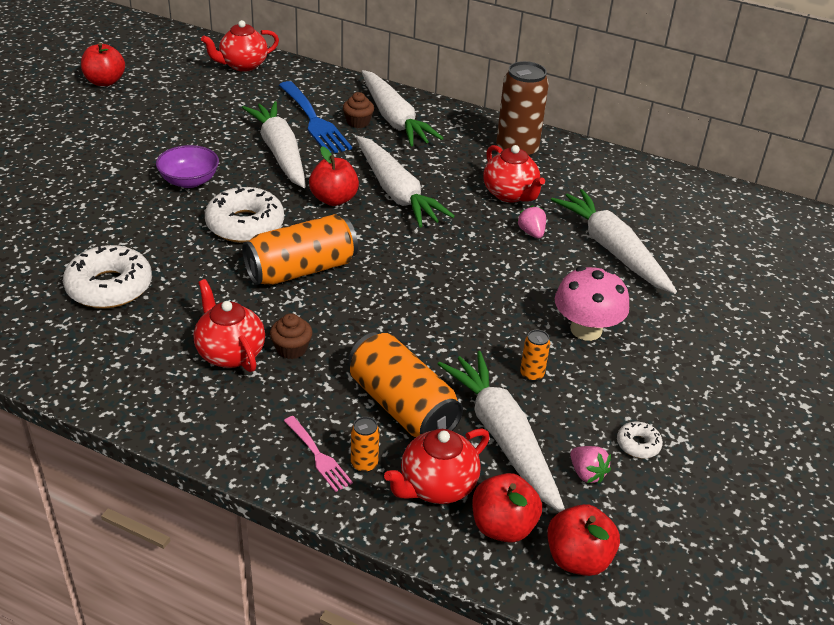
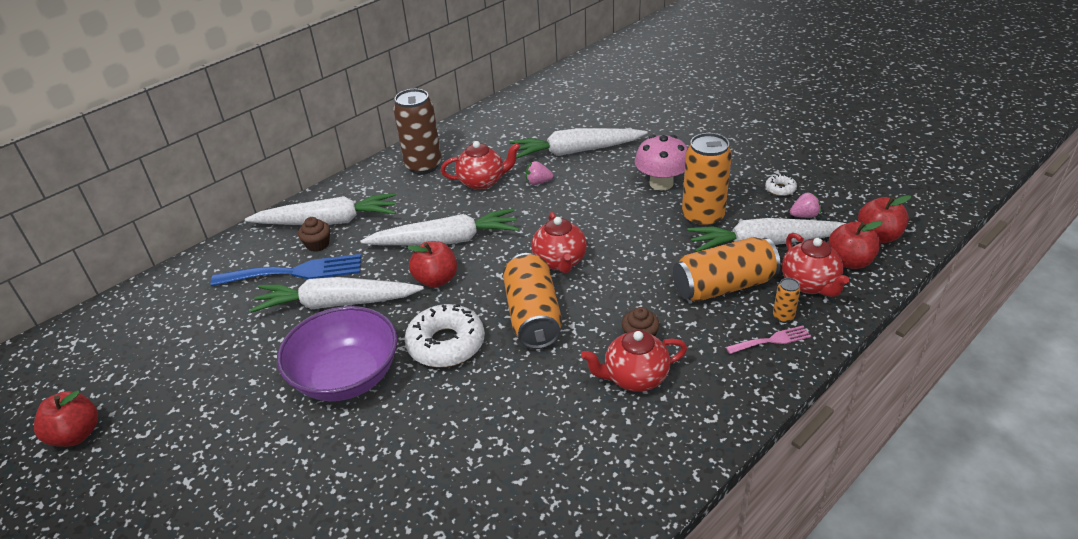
camera: 65 degrees left, 0 degrees up
(109, 287) = (504, 459): white donut -> none
(189, 181) = (346, 377): purple bowl -> purple bowl, size x1.72
(242, 65) = (142, 309): red teapot -> red teapot (560, 261)
(531, 374) = (702, 217): orange can -> orange can, size x2.28

